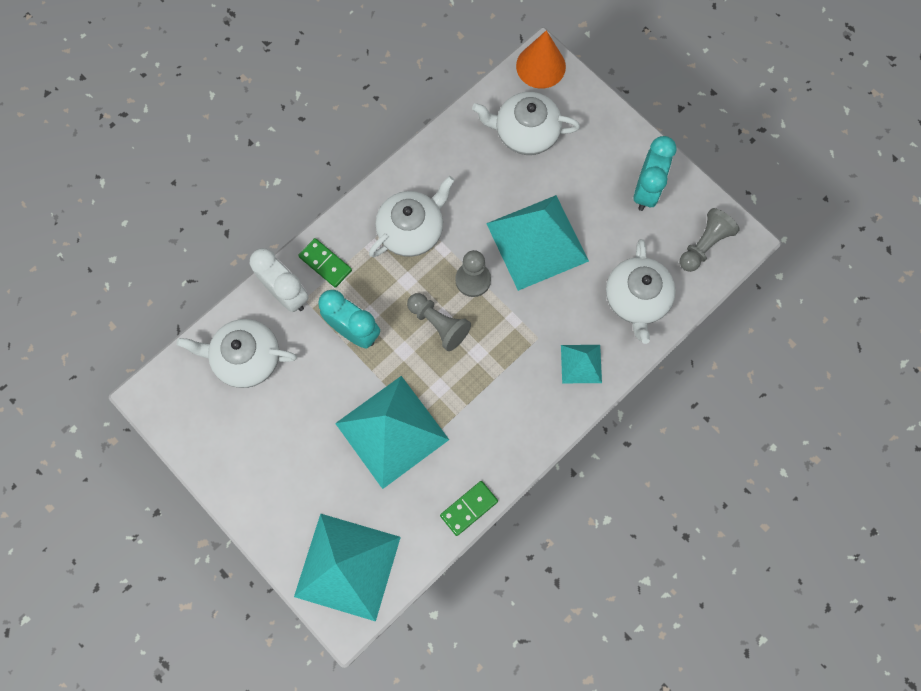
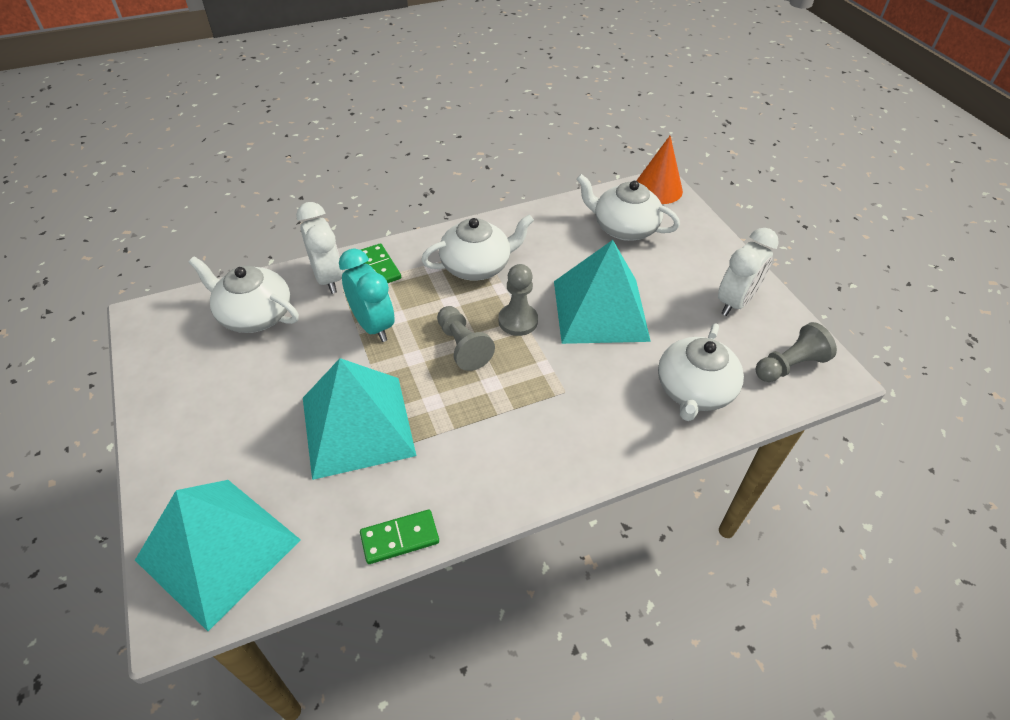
camera: 20 degrees right, 25 degrees down
(581, 364) = (605, 431): turquoise pyramid -> none
(646, 190) = (735, 302): turquoise clock -> white clock

